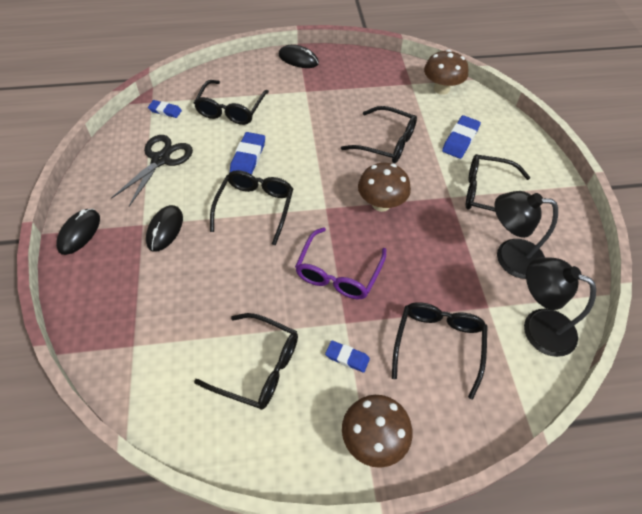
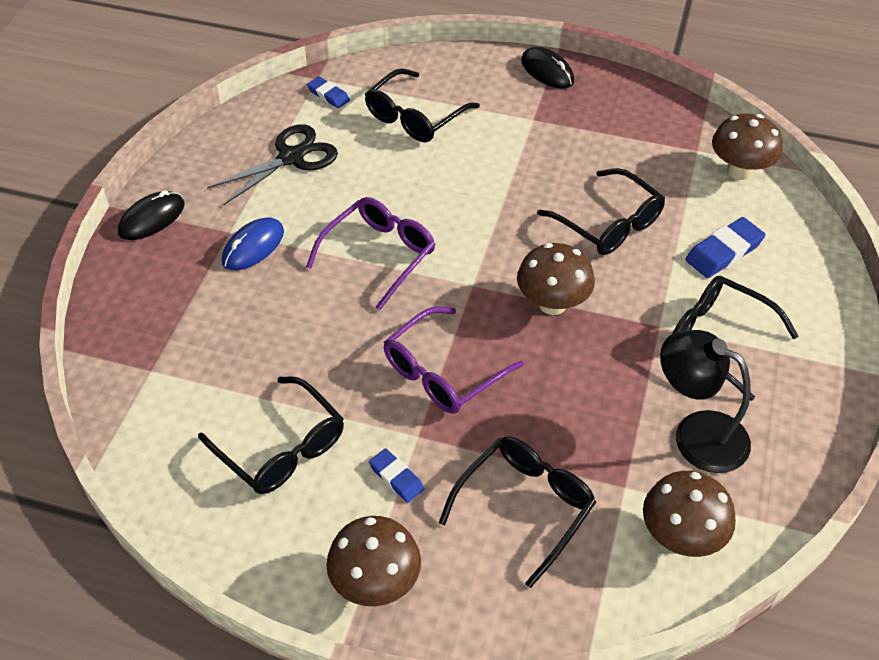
camera: 25 degrees right, 5 degrees down
(165, 229) = (253, 247): black mouse -> blue mouse
(248, 158) = (404, 188): blue eraser -> none
(255, 207) = (379, 255): black glasses -> purple glasses
(538, 326) = (681, 537): black lamp -> brown mushroom

